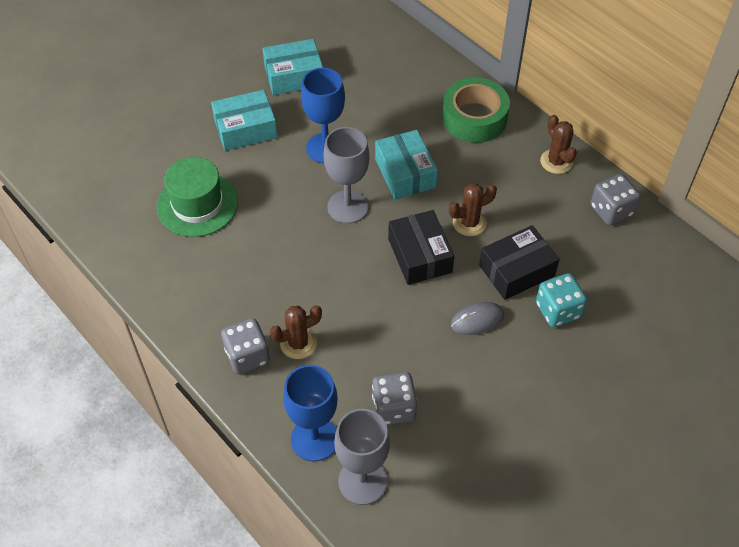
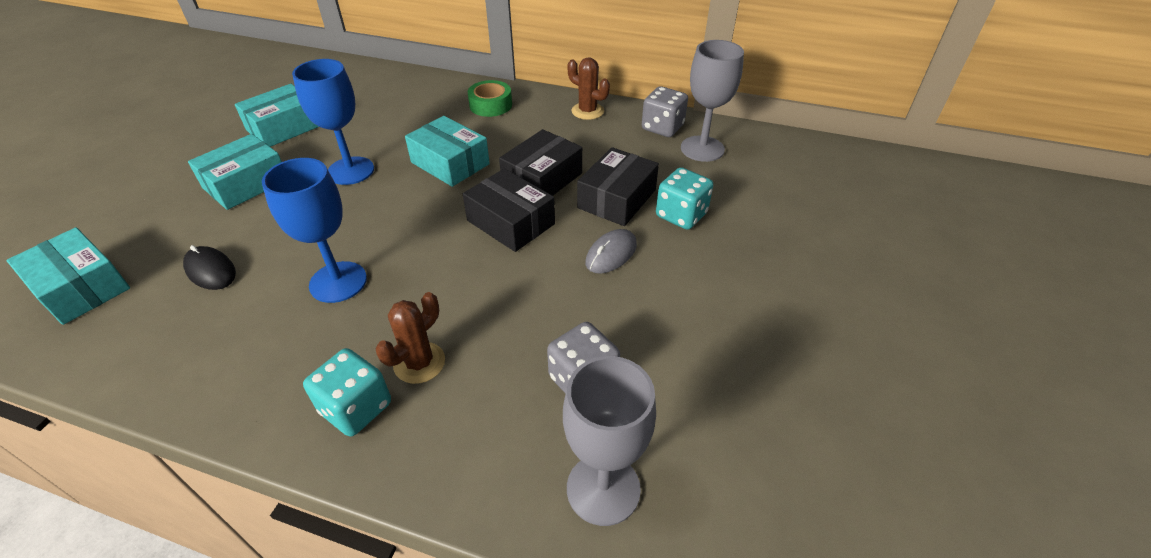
camera: 30 degrees left, 10 degrees down
(117, 182) = (81, 288): none -> turquoise box
(197, 204) = (210, 270): green hat -> black mouse
(247, 356) = (356, 408): grey dice -> turquoise dice
(314, 439) = (506, 467): blue goblet -> blue goblet (338, 282)
(347, 207) = (404, 209): grey goblet -> grey goblet (702, 149)
(469, 223) = (542, 179): brown cactus -> black box
(474, 118) = (490, 105): green tape -> green tape, size x0.64

